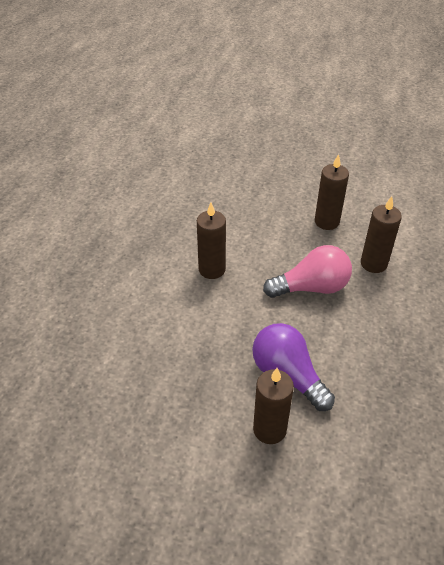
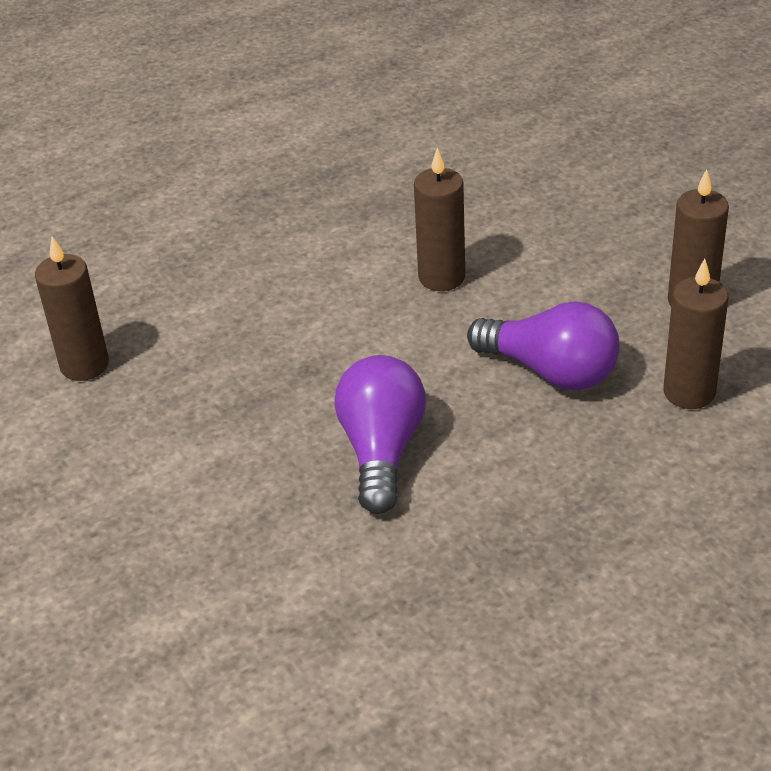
camera: 45 degrees right, 5 degrees down
(269, 429) = (284, 492): brown candle -> brown candle (84, 365)
(311, 287) = (551, 371): pink light bulb -> purple light bulb

